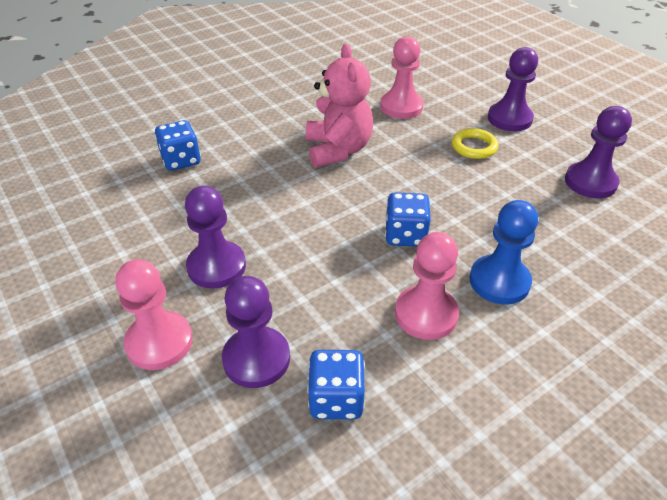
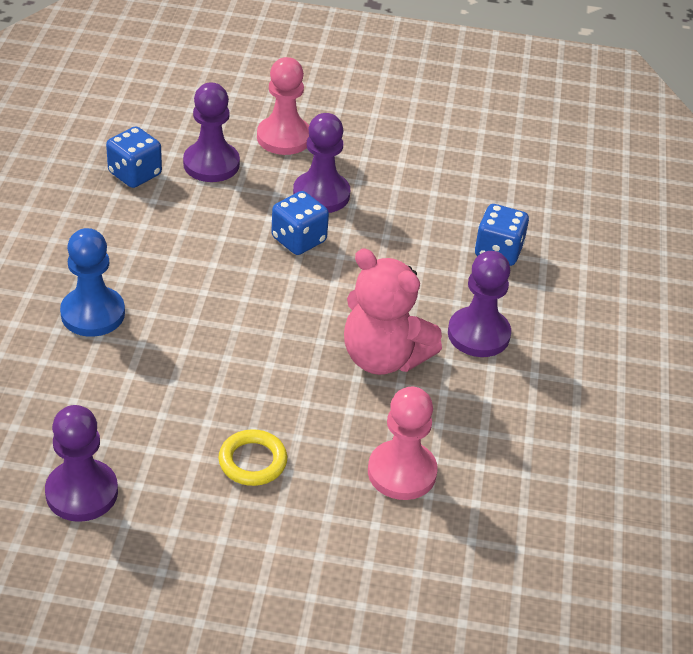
camera: 130 degrees right, 0 degrees up
(405, 235) = (211, 307): blue dice -> blue dice (298, 240)
(426, 314) = (128, 254): pink pawn -> none
(509, 119) = (255, 546): purple pawn -> purple pawn (478, 334)

